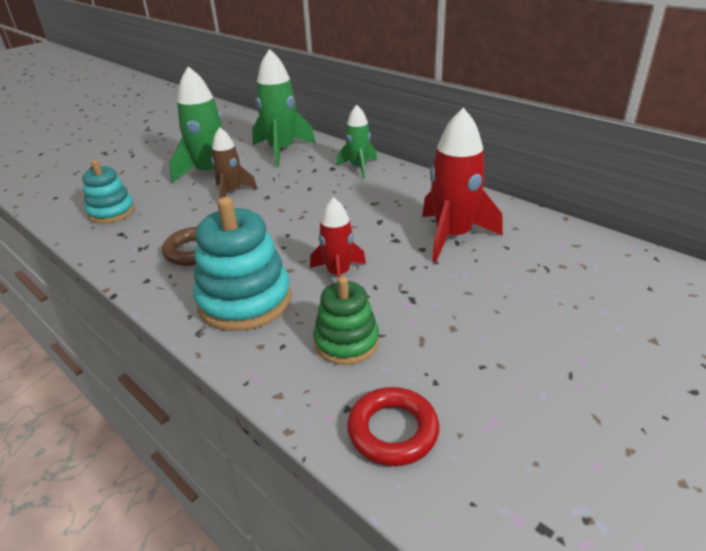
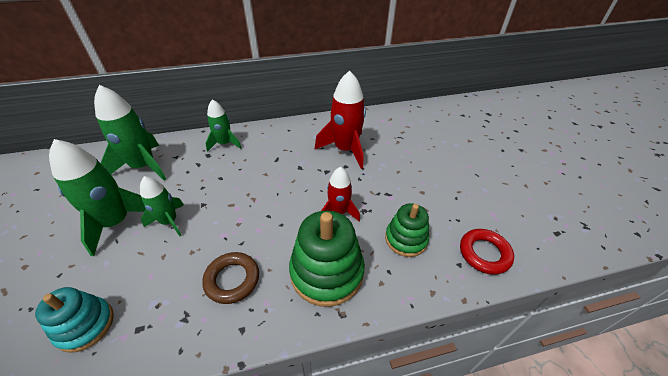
camera: 60 degrees left, 10 degrees up
(232, 192) = (169, 221): brown rocket -> green rocket
(245, 300) = (326, 272): turquoise stacking toy -> green stacking toy

